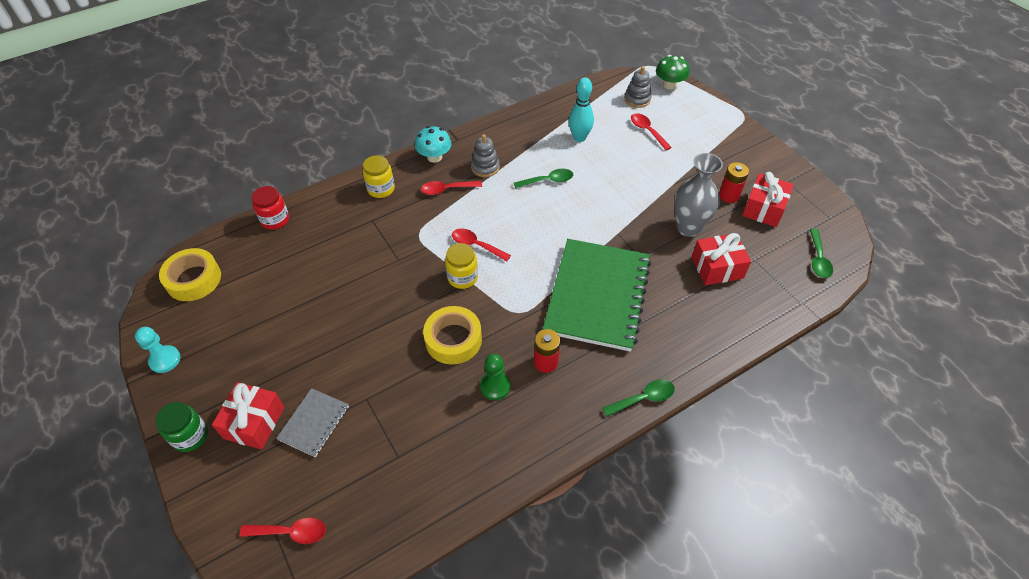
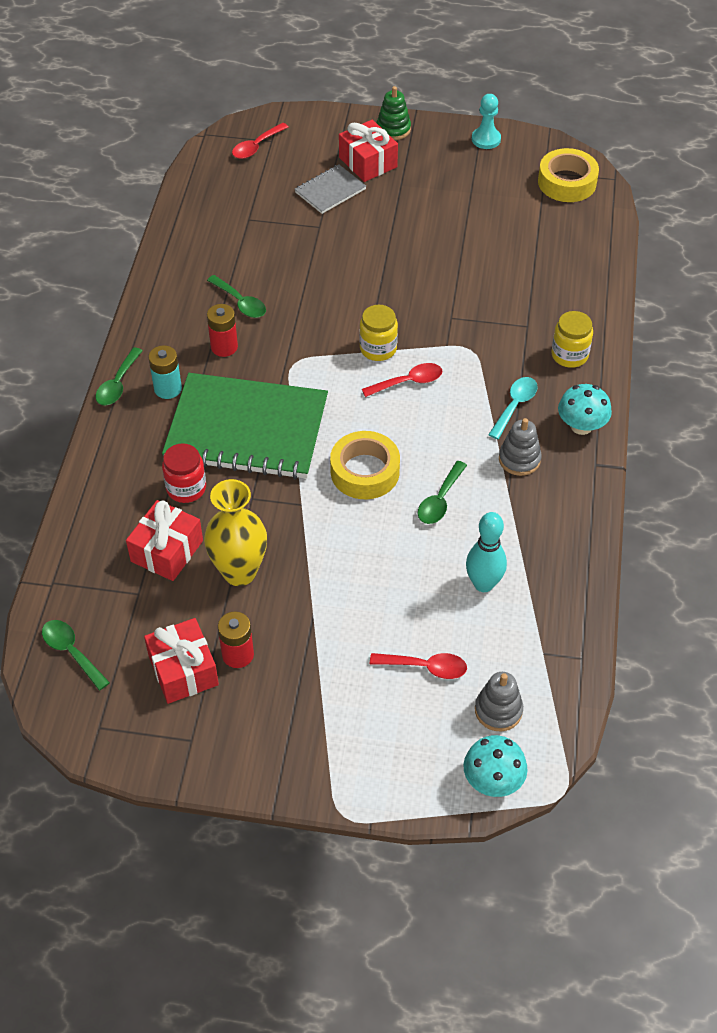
camera: 130 degrees right, 0 degrees up
(190, 436) = (393, 129): green jar -> green stacking toy
(275, 220) = (598, 260): red jar -> red jar (186, 488)
(314, 423) = (330, 191): grey notebook -> grey notebook turned 75 degrees clockwise
(447, 189) = (515, 406): red spoon -> turquoise spoon
(453, 339) = (315, 304): yellow tape -> yellow tape (365, 471)
(495, 386) = (240, 302): green pawn -> green spoon
(597, 296) = (247, 430): green notebook -> green notebook turned 45 degrees counterclockwise
(614, 365) = (168, 388): none -> turquoise battery
(669, 85) = (493, 780): green mushroom -> turquoise mushroom
(688, 228) = (239, 572): grey vase -> yellow vase

